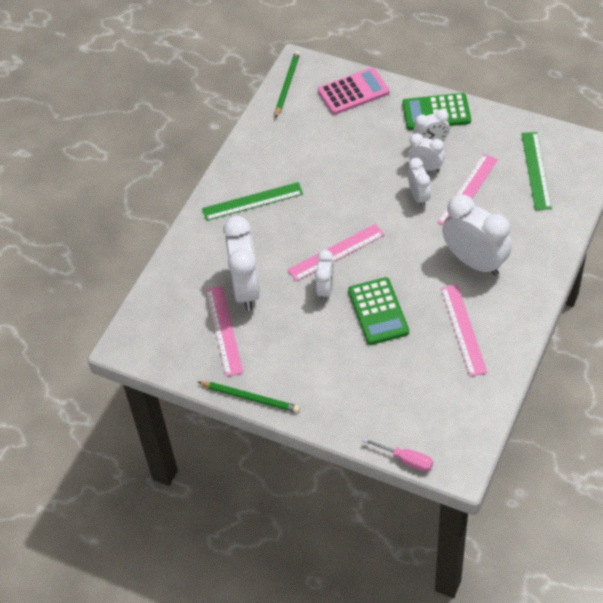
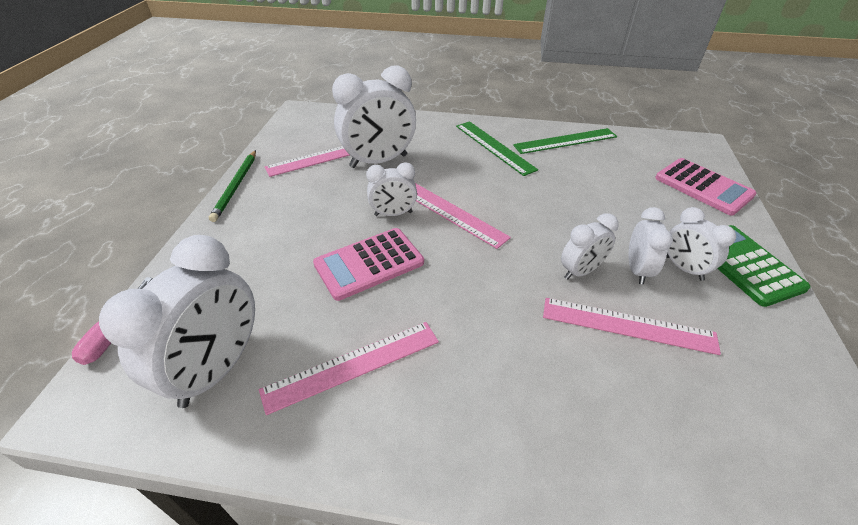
camera: 70 degrees right, 10 degrees down
(287, 85) = (665, 142): green pencil -> none
(378, 311) = (369, 263): green calculator -> pink calculator
(474, 262) = (492, 358): white clock -> white clock (217, 369)
(536, 170) = (744, 421): green ruler -> green ruler (565, 141)

